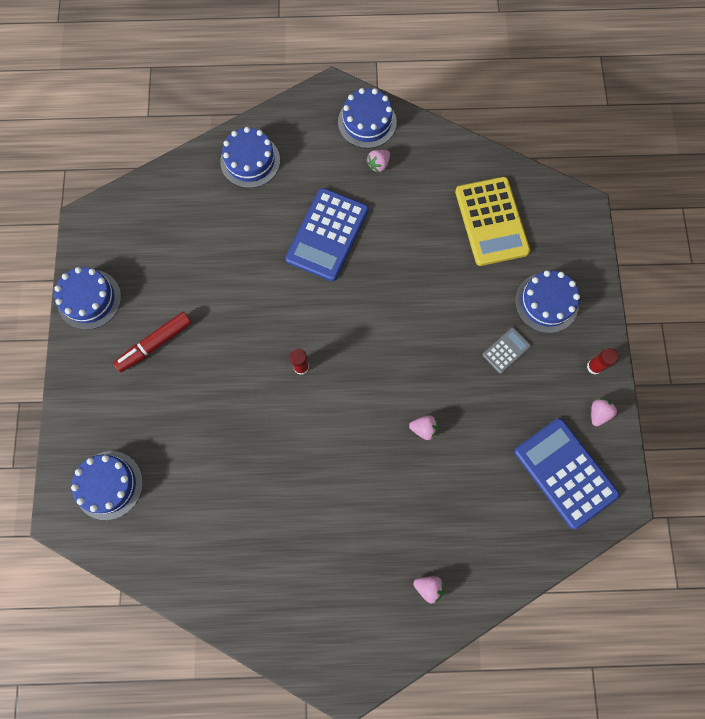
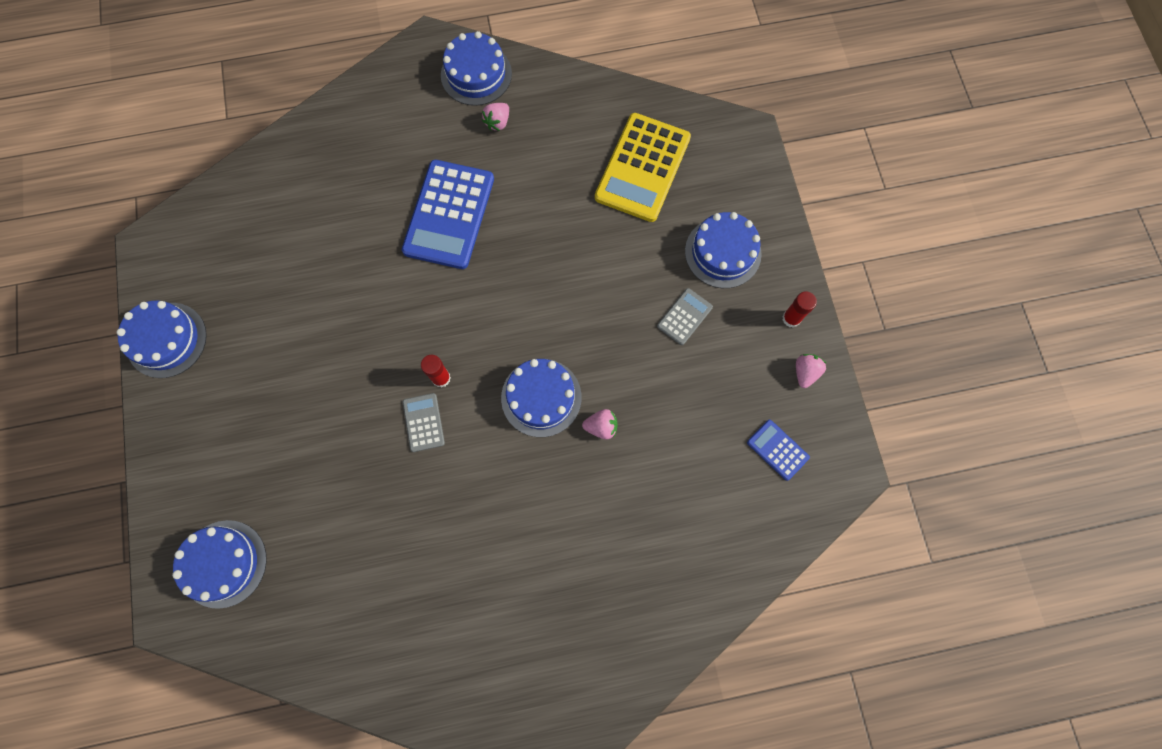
camera: 10 degrees left, 0 degrees up
(155, 344) = (257, 381): red marker -> none
(250, 161) = (341, 142): blue cake -> blue cake (541, 397)
(281, 400) = (423, 422): none -> grey calculator
(428, 587) = (637, 617): pink strawberry -> none
(491, 221) = (642, 168): yellow calculator -> yellow calculator turned 45 degrees clockwise
(565, 473) = (777, 450): blue calculator -> blue calculator, size x0.47

